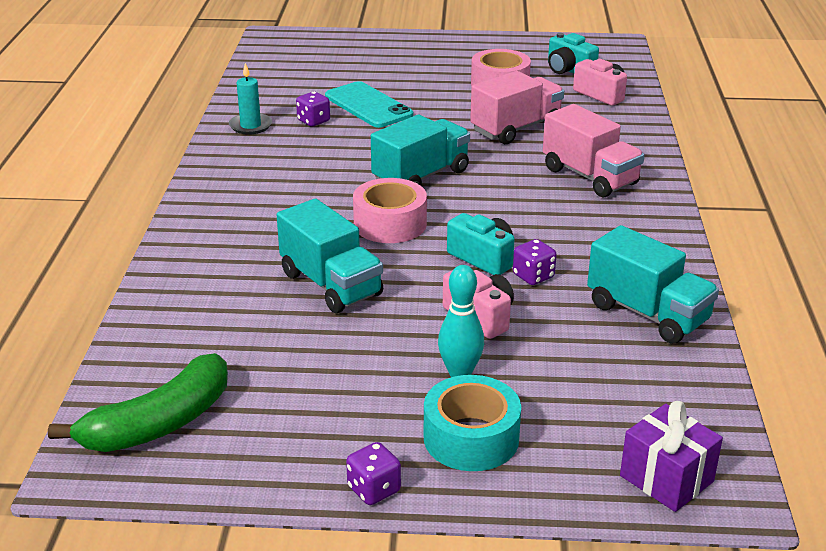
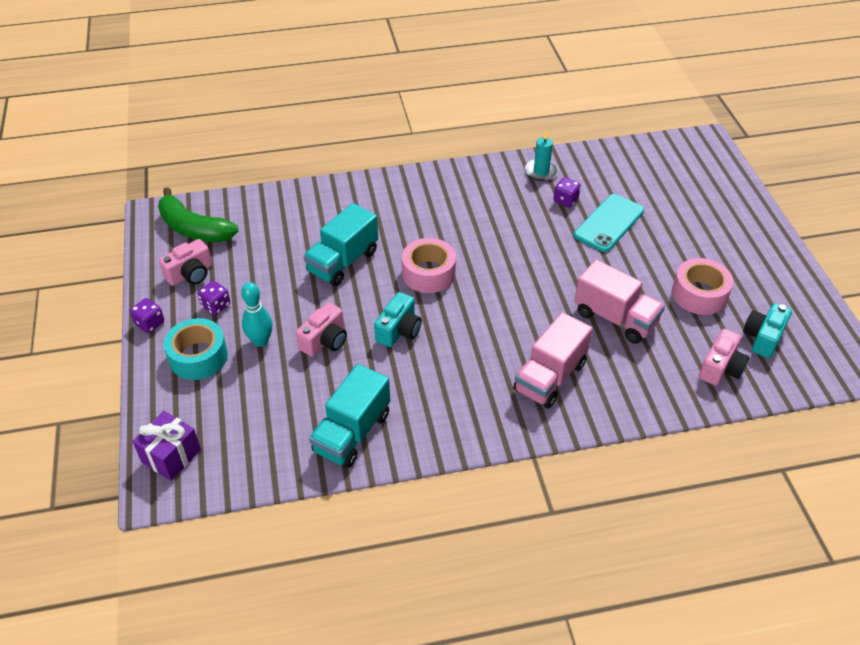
camera: 75 degrees right, 15 degrees up
(275, 434) = (190, 274): none -> pink camera
(421, 176) = (504, 276): turquoise truck -> none
(533, 276) = (383, 361): purple dice -> purple dice (216, 306)

